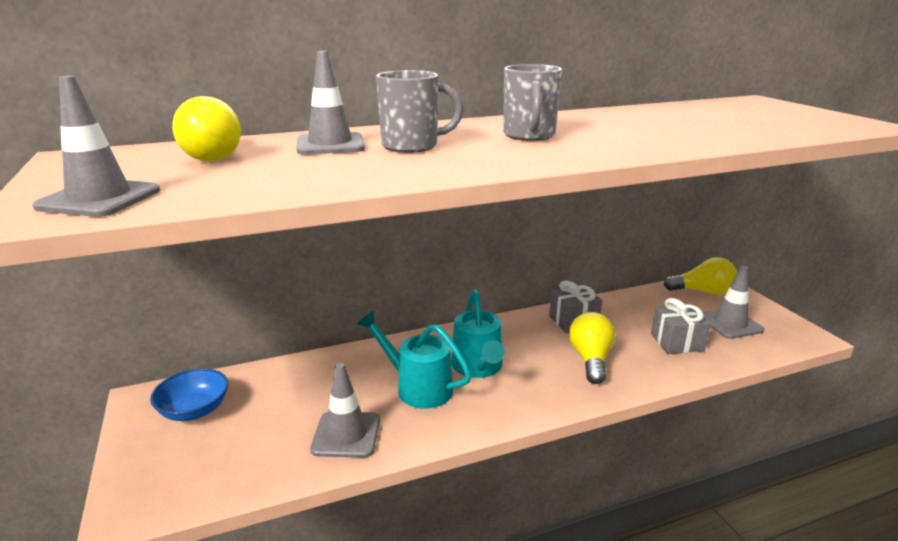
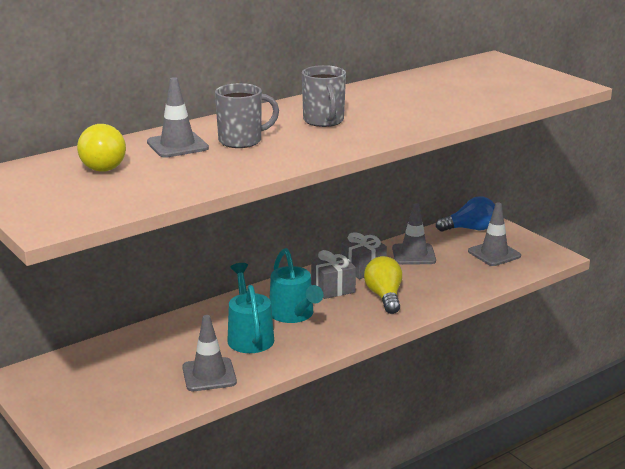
camera: 15 degrees left, 0 degrees up
(99, 199) = (69, 210): grey traffic cone -> grey traffic cone (413, 255)
(194, 410) = (70, 378): blue bowl -> none
(417, 387) = (249, 336): turquoise watering can -> turquoise watering can turned 60 degrees clockwise
(677, 342) = (452, 274): grey gift -> grey gift (333, 288)
(702, 291) = (470, 229): yellow light bulb -> blue light bulb

